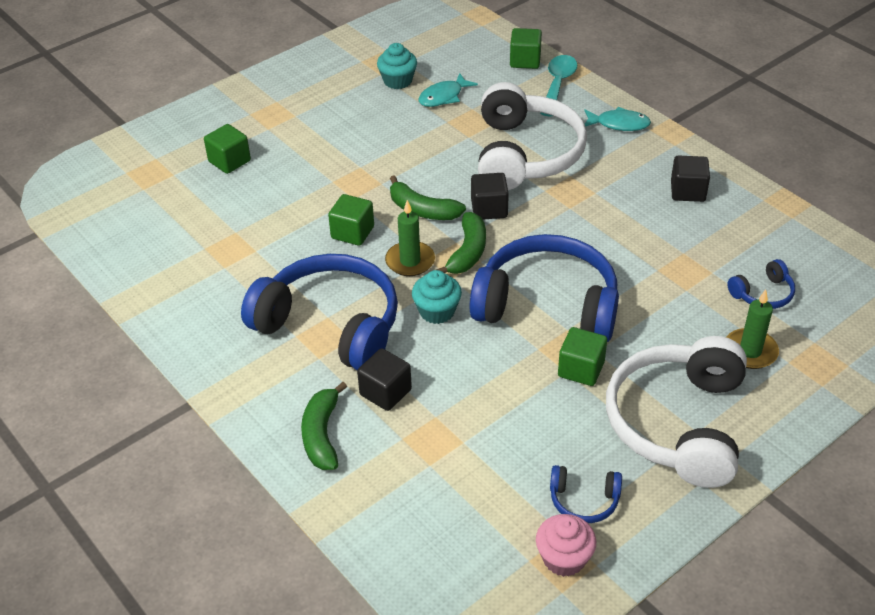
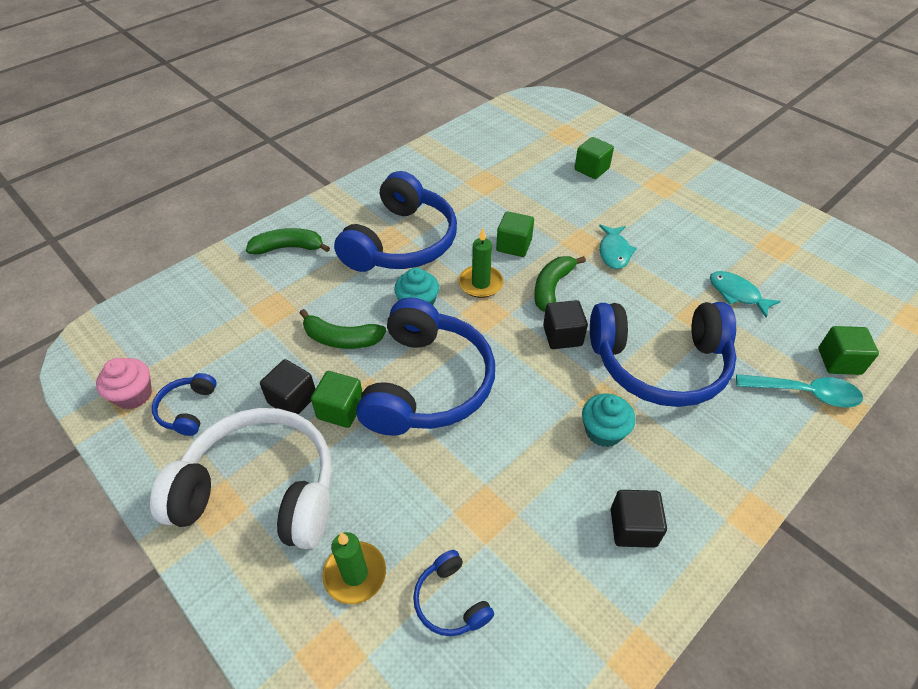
camera: 85 degrees right, 5 degrees up
(385, 392) = (326, 278): black cube -> black cube (292, 399)
(398, 81) = (749, 258): turquoise cupcake -> turquoise cupcake (603, 431)
(468, 252) = (497, 322): green banana -> green banana (341, 339)
(525, 154) = (659, 363): white headphones -> blue headphones
(619, 124) = (748, 456): turquoise fish -> turquoise fish (614, 252)

